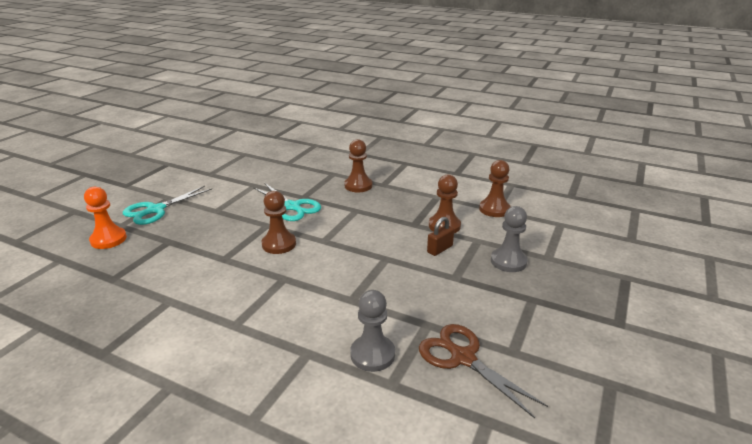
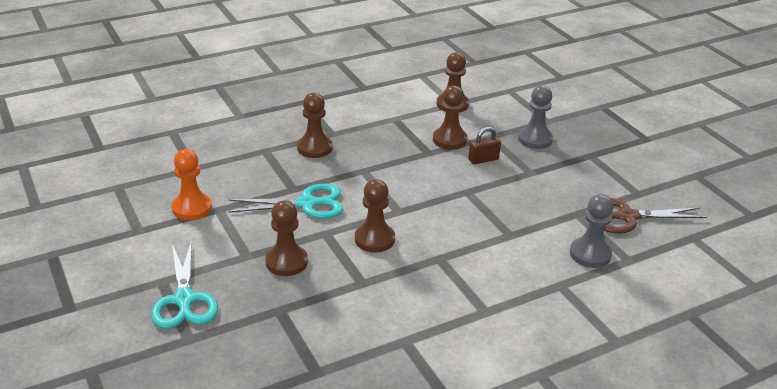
camera: 55 degrees left, 5 degrees up
(108, 239) = (216, 356): orange pawn -> orange pawn (192, 208)
(221, 224) = (286, 262): none -> brown pawn
(440, 249) = (483, 159): brown padlock -> brown padlock turned 75 degrees clockwise

